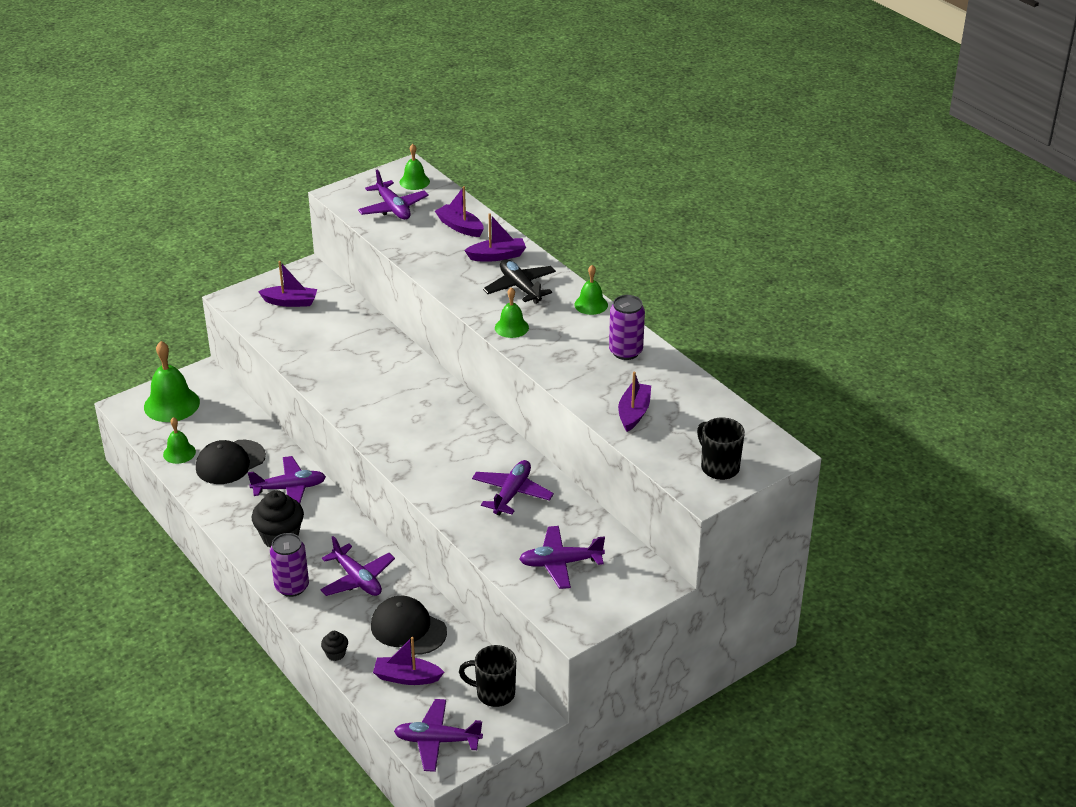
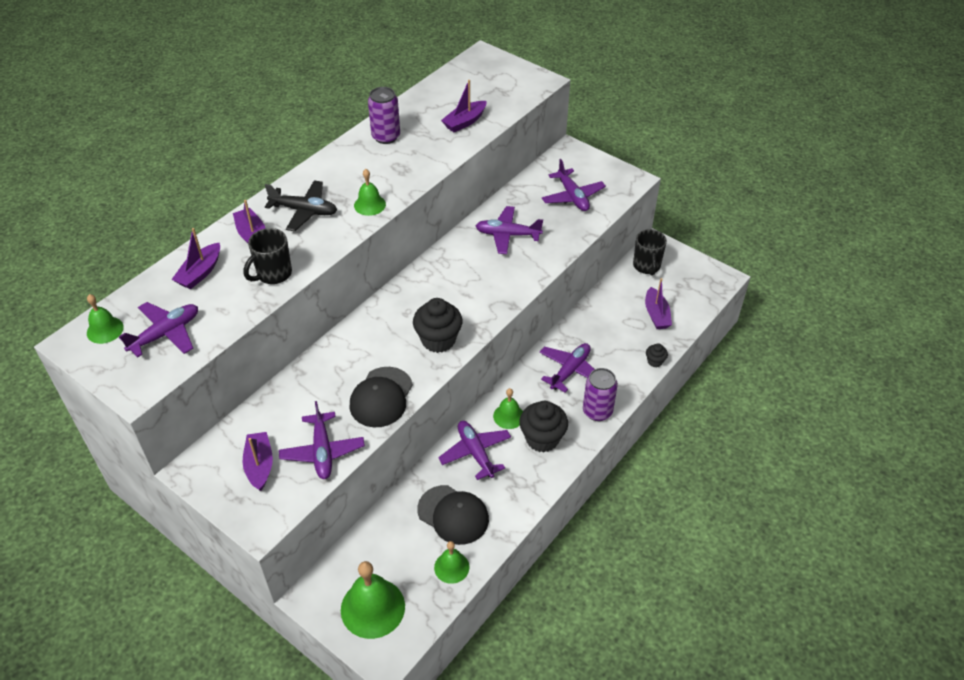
camera: 105 degrees left, 10 degrees up
(377, 417) = (438, 340): none -> black cupcake
(408, 628) = (609, 326): black cap -> black cap (381, 397)
(437, 741) = (703, 285): purple plane -> purple plane (322, 451)
(520, 287) = (304, 211): black plane -> black plane turned 120 degrees counterclockwise
(591, 304) = (322, 165): green bell -> green bell (508, 416)
(634, 413) = (464, 122): purple boat -> purple boat turned 45 degrees counterclockwise
(719, 467) = (511, 77): black mug -> black mug (273, 274)

